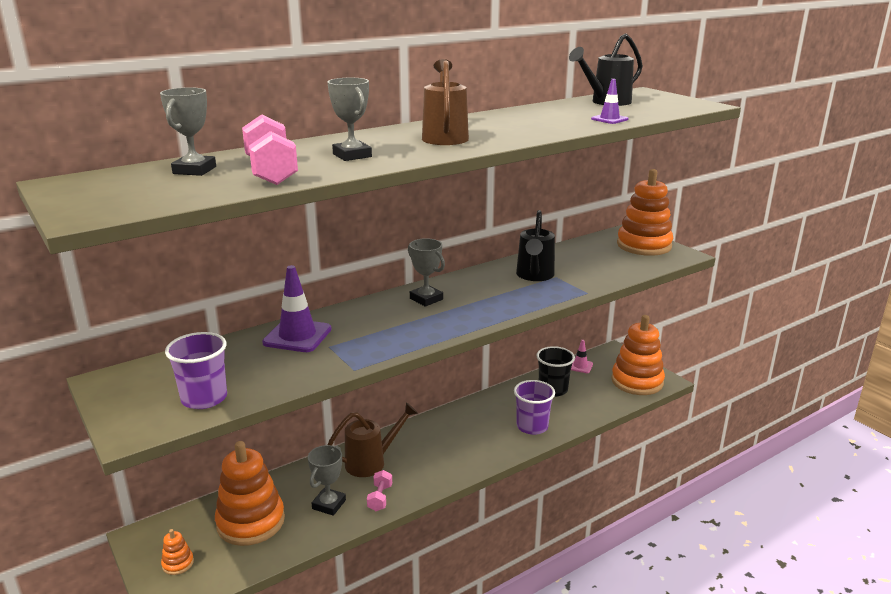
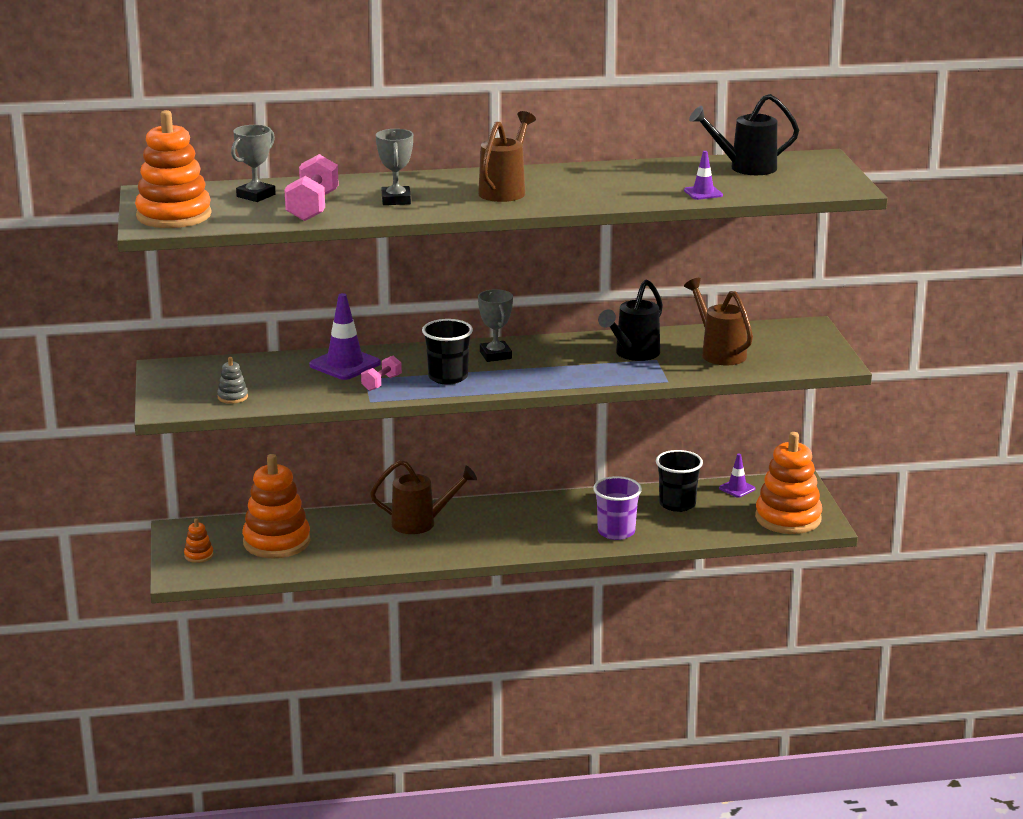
camera: 25 degrees right, 0 degrees up
(204, 398) = (232, 397): purple cup -> grey stacking toy
(329, 504) = (355, 546): grey trophy -> none
(380, 498) = (406, 553): pink dumbbell -> pink dumbbell (381, 383)
(405, 328) = (448, 377): none -> black cup
(580, 366) = (737, 488): pink traffic cone -> purple traffic cone
(595, 262) = (719, 353): none -> brown watering can
(644, 245) = (805, 345): orange stacking toy -> orange stacking toy (174, 215)

